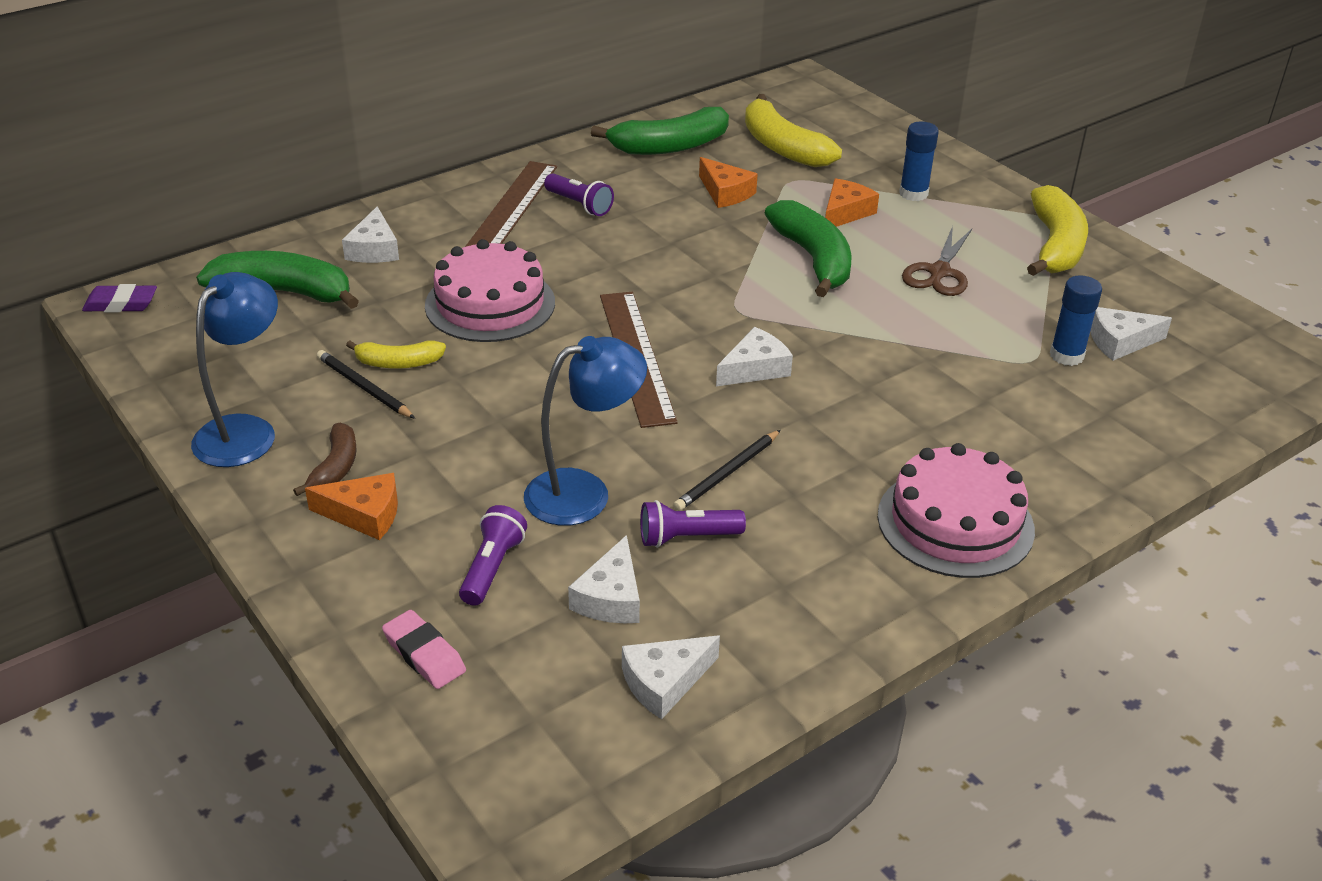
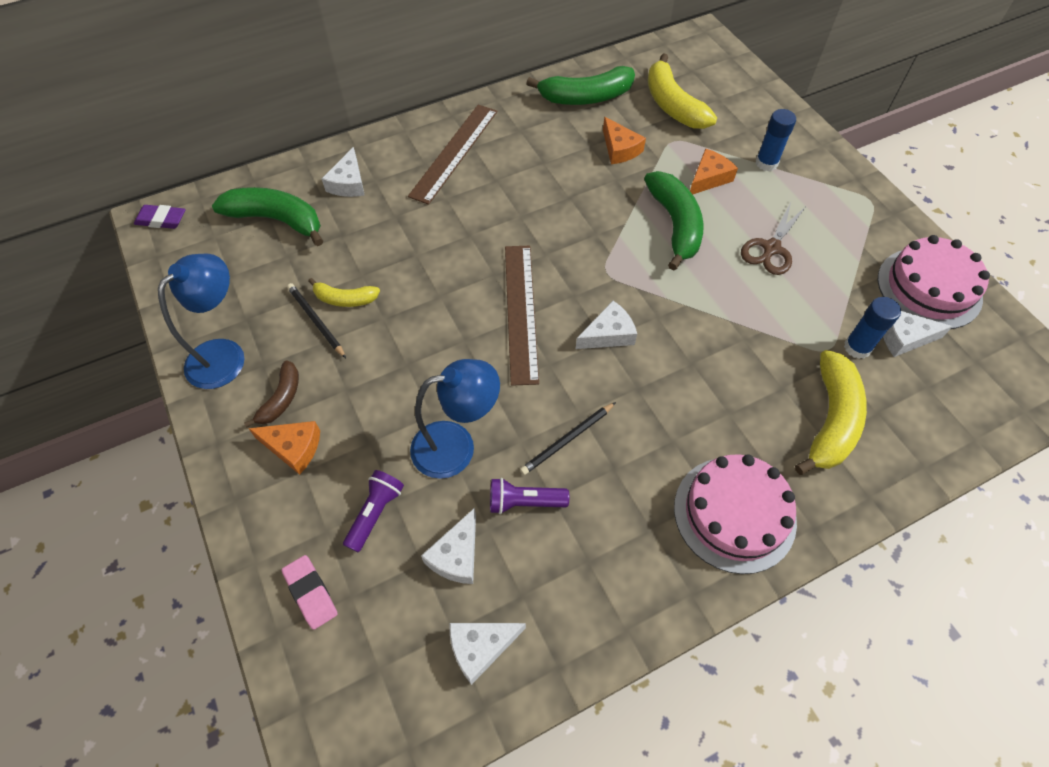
camera: 10 degrees right, 20 degrees up
(490, 304) = (422, 246): pink cake -> pink cake (929, 288)
(579, 205) = (507, 152): purple flashlight -> none
(1055, 246) = (870, 229): yellow banana -> yellow banana (830, 420)

